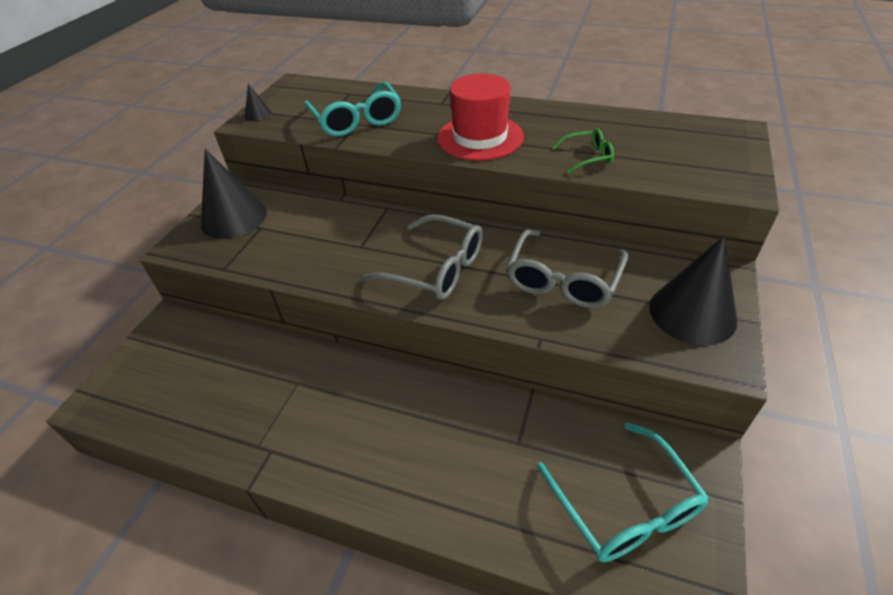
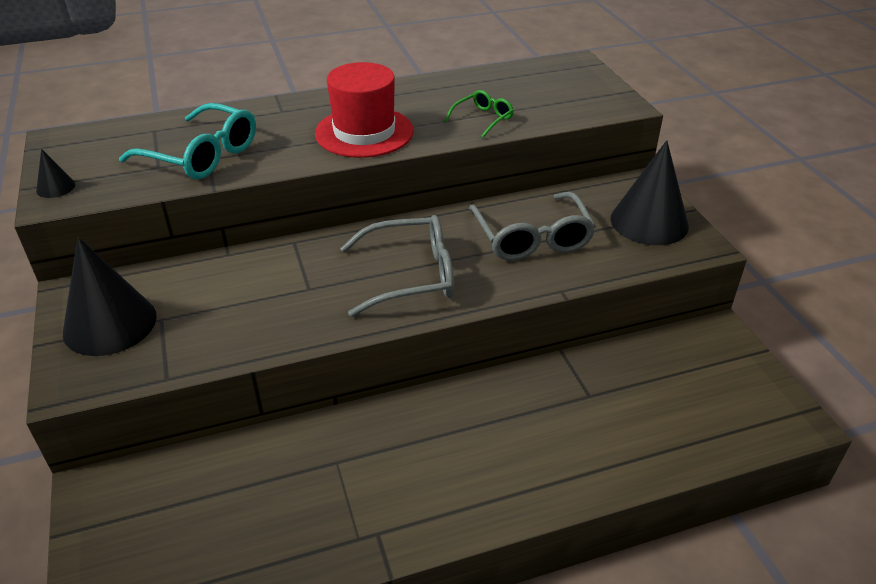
camera: 40 degrees left, 5 degrees down
(625, 507) = (705, 395): turquoise glasses -> none

